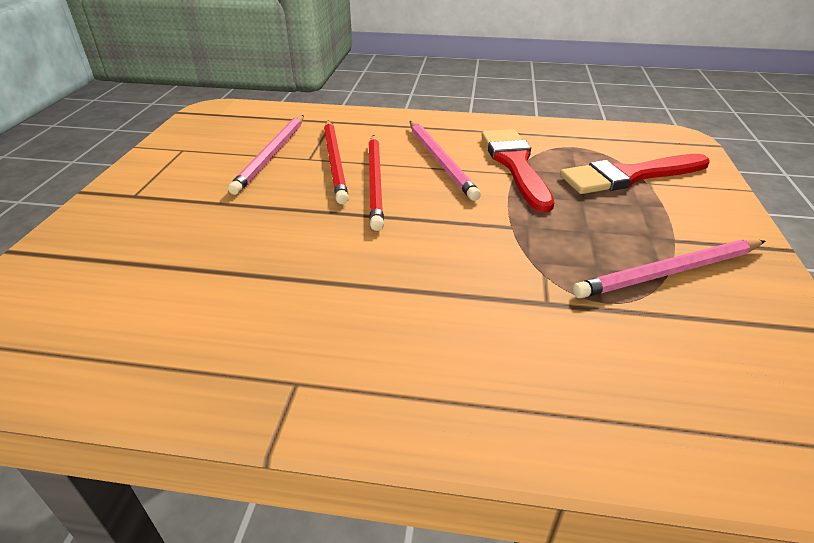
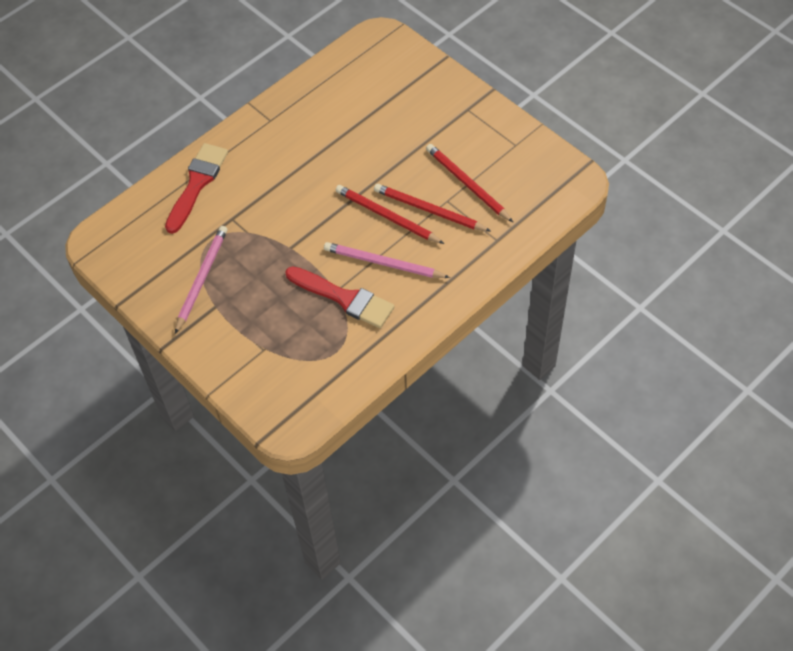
camera: 130 degrees right, 20 degrees up
(271, 155) = (467, 184): pink pencil -> red pencil
(629, 176) = (278, 345): red brush -> red brush (197, 184)

